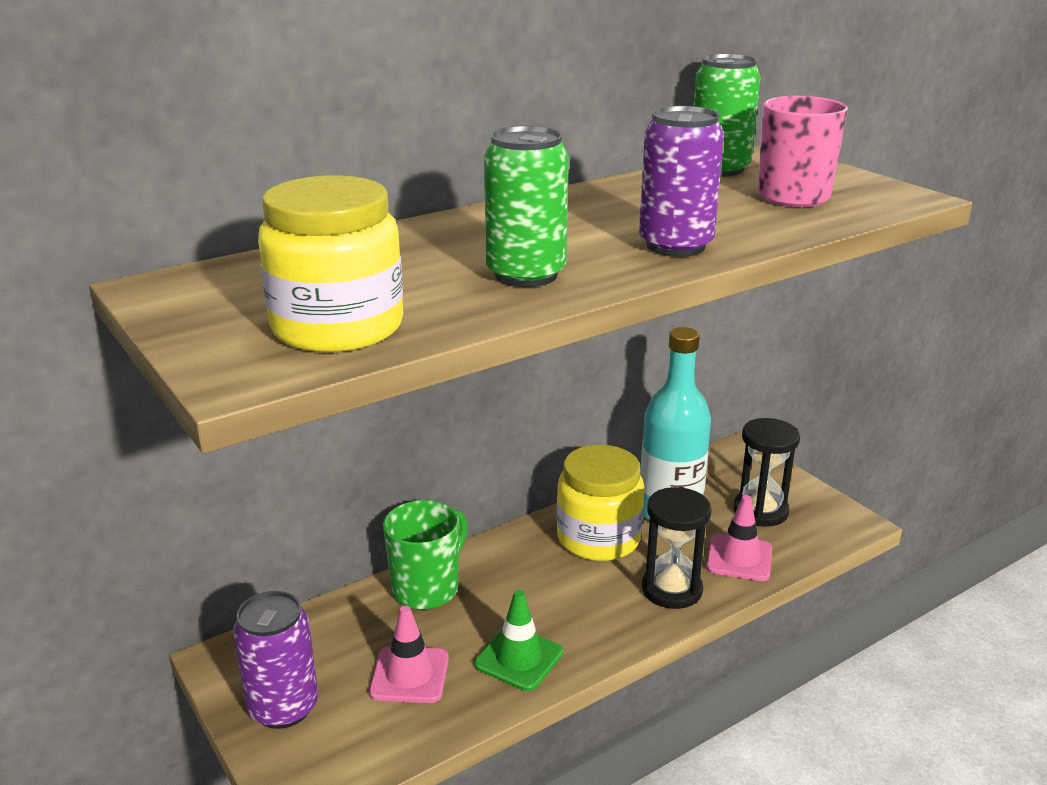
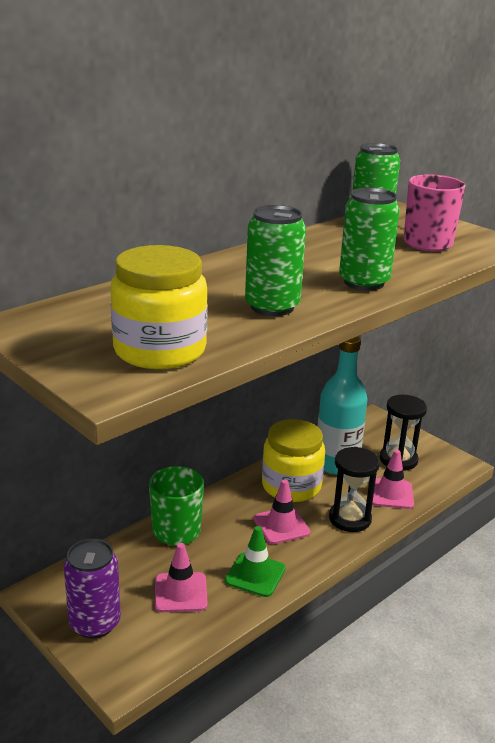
camera: 10 degrees left, 0 degrees up
(572, 592) = (281, 526): none -> pink traffic cone
(675, 246) = (364, 282): purple can -> green can

